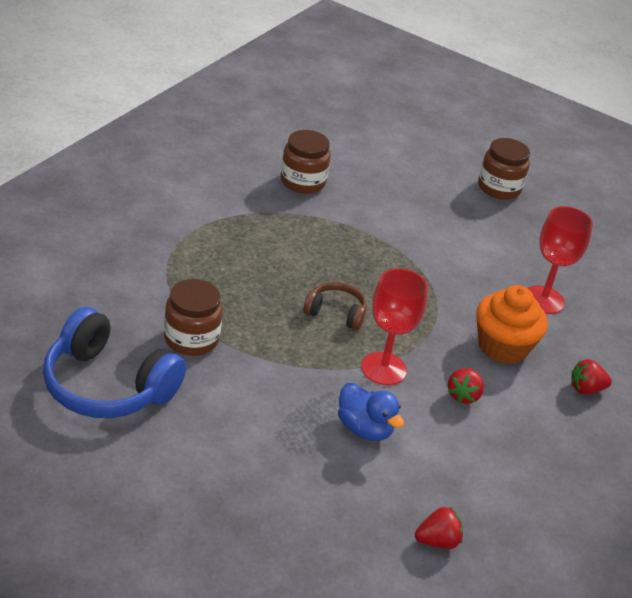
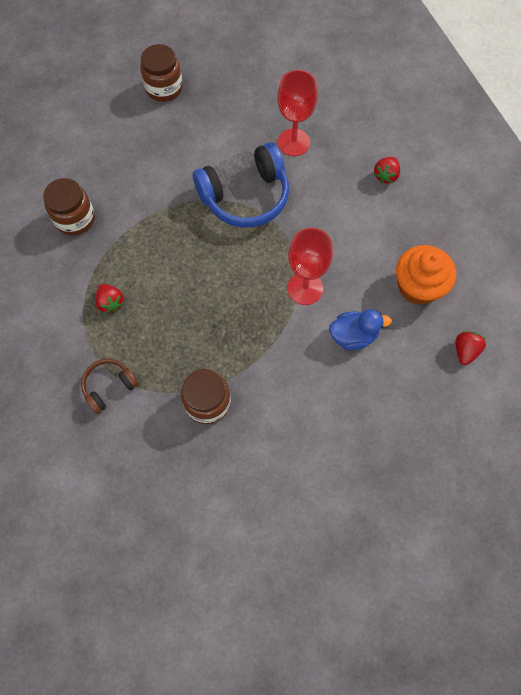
camera: 50 degrees left, 30 degrees up
(107, 386) = (225, 489): blue headphones -> blue headphones (245, 197)
(336, 313) = (234, 286): brown headphones -> brown headphones (109, 387)
(463, 395) = (354, 254): red strawberry -> red strawberry (111, 303)
(503, 346) = (323, 199): orange cupcake -> orange cupcake (418, 286)

